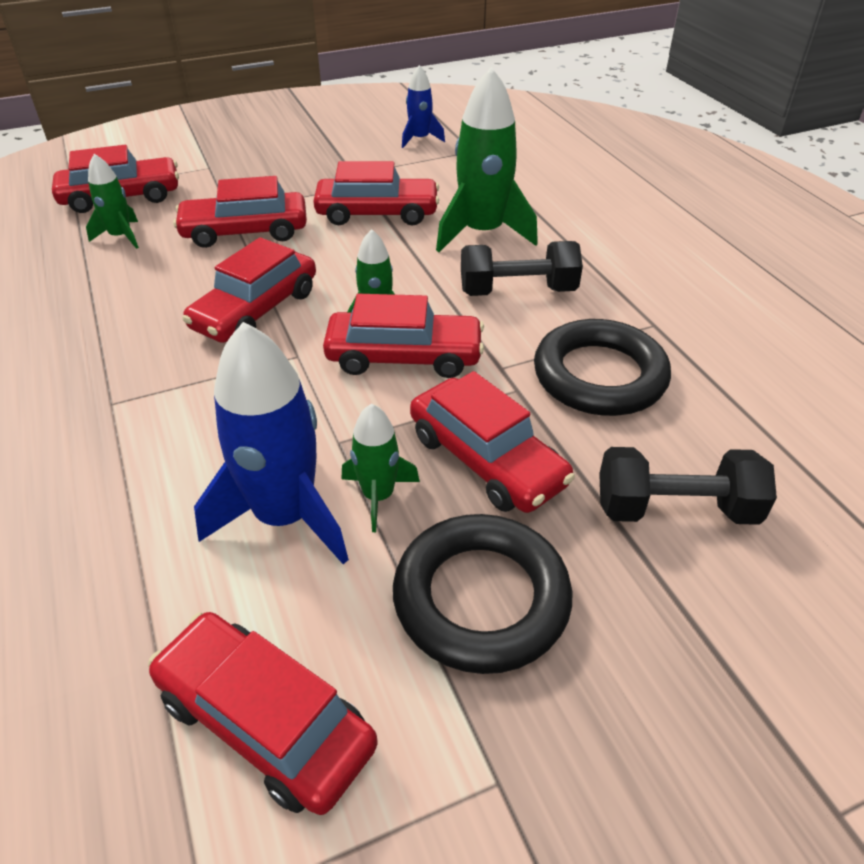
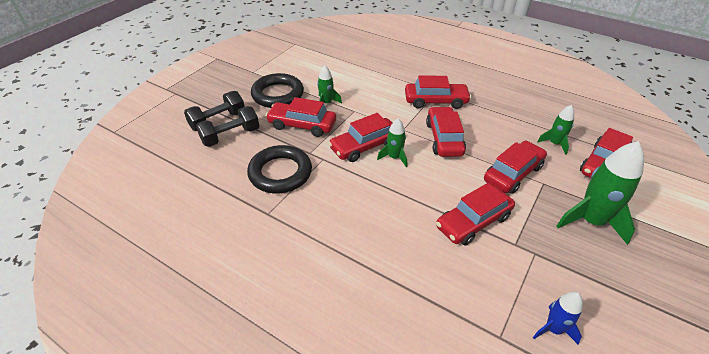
camera: 145 degrees right, 0 degrees up
(265, 721) = (309, 61): red car -> red car (435, 101)
(285, 516) = (347, 89): blue rocket -> none
(482, 233) = (401, 237): green rocket -> green rocket (591, 221)
(517, 291) = (347, 202): black dumbbell -> black dumbbell (218, 121)

